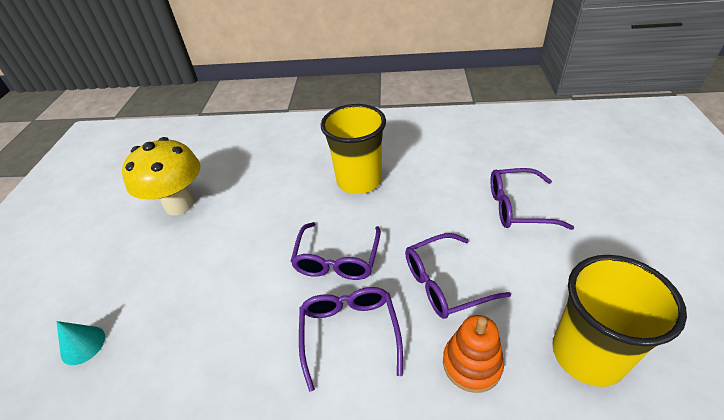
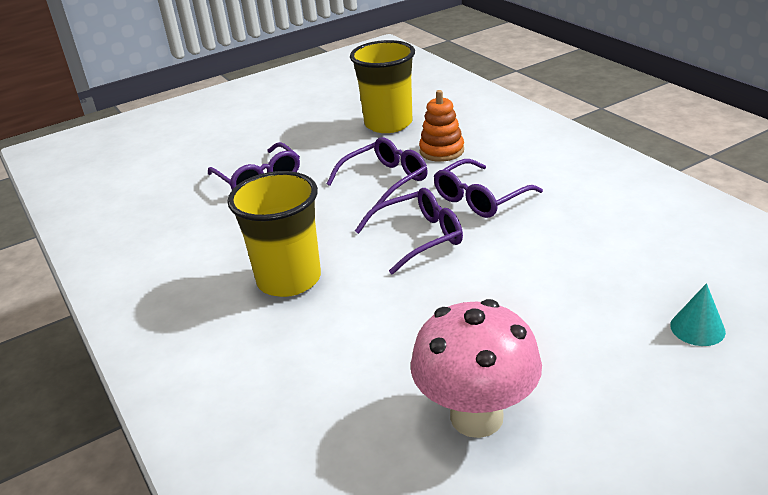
camera: 125 degrees left, 10 degrees down
(179, 204) = (476, 417): yellow mushroom -> pink mushroom
(445, 283) = (385, 180): purple glasses -> purple glasses turned 75 degrees counterclockwise

